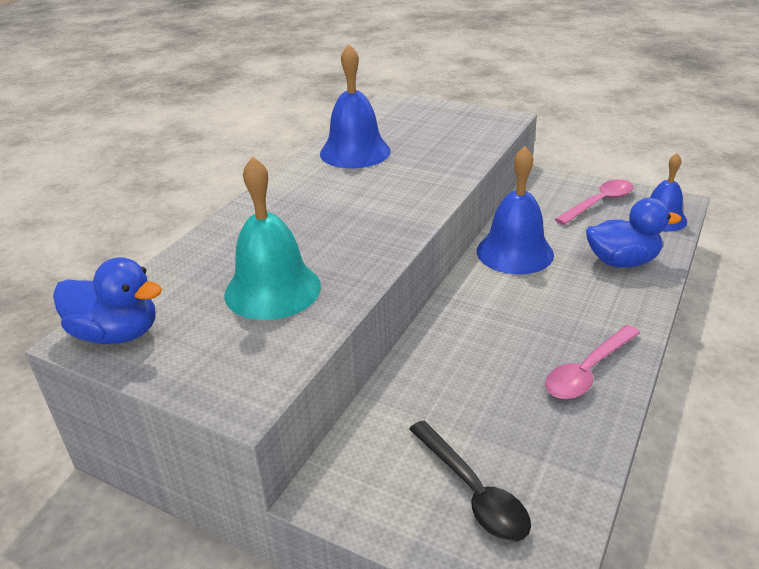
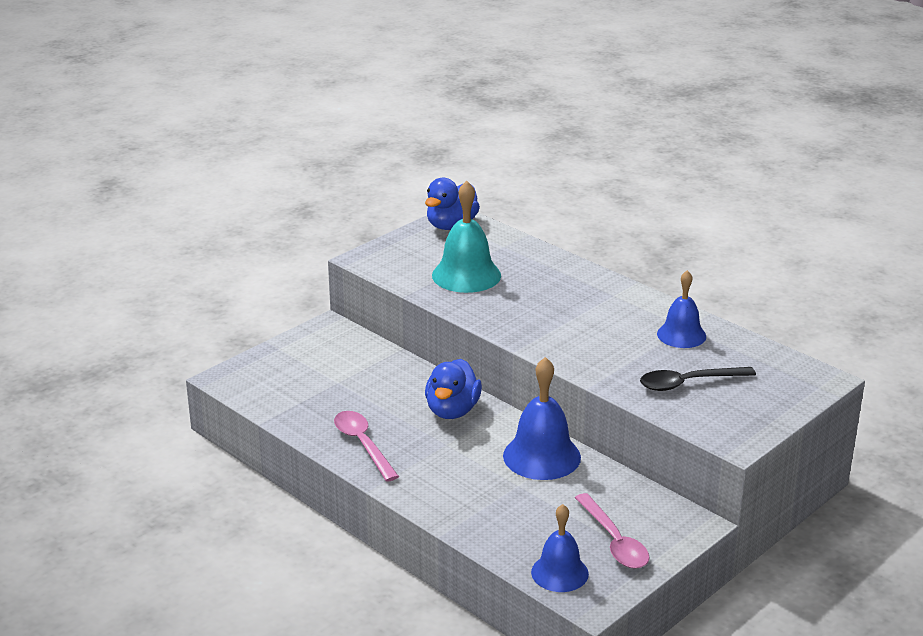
camera: 105 degrees right, 5 degrees down
(355, 152) = (681, 335): blue bell -> blue bell, size x0.66
(473, 491) = (294, 372): black spoon -> black spoon (688, 383)
(622, 261) = (493, 514): blue duck -> blue duck (452, 411)

